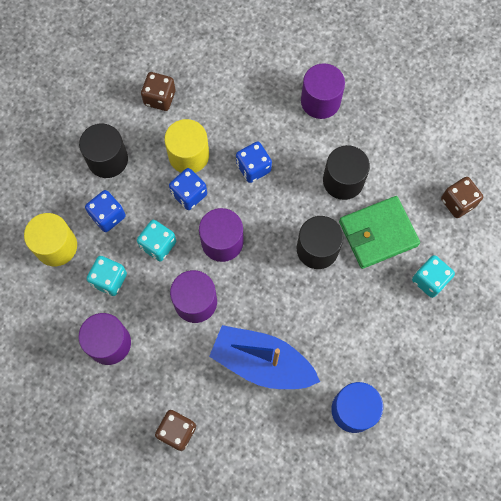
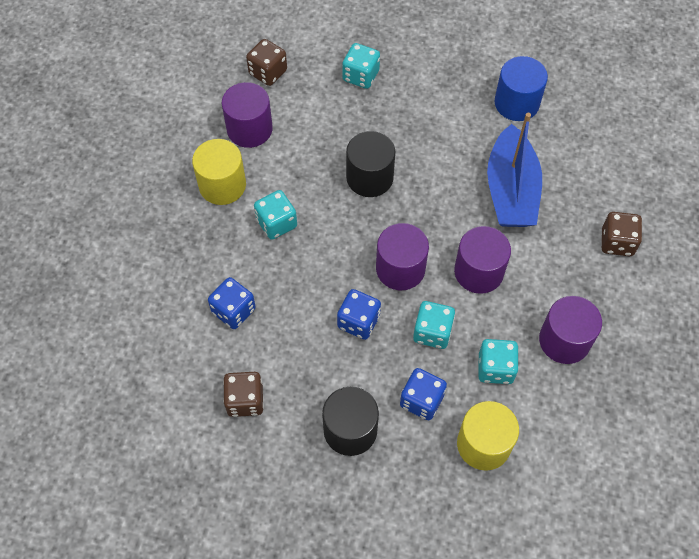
camera: 110 degrees left, 10 degrees down
(188, 155) = (310, 339): yellow cylinder -> yellow cylinder (222, 185)
(253, 168) = (300, 266): blue dice -> blue dice (233, 311)
(299, 163) = (276, 223): none -> turquoise dice
(320, 101) = (191, 225): purple cylinder -> purple cylinder (249, 129)
(343, 181) = (282, 176): black cylinder -> none
(378, 233) = (330, 130): green wallet -> none

